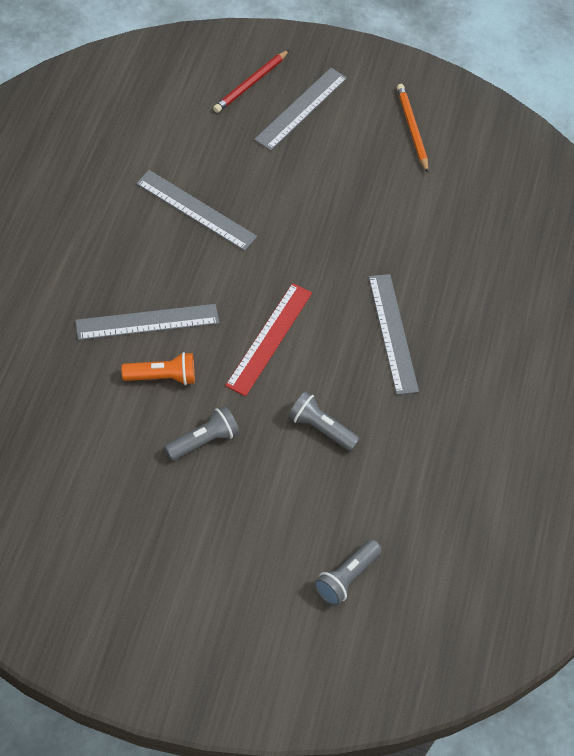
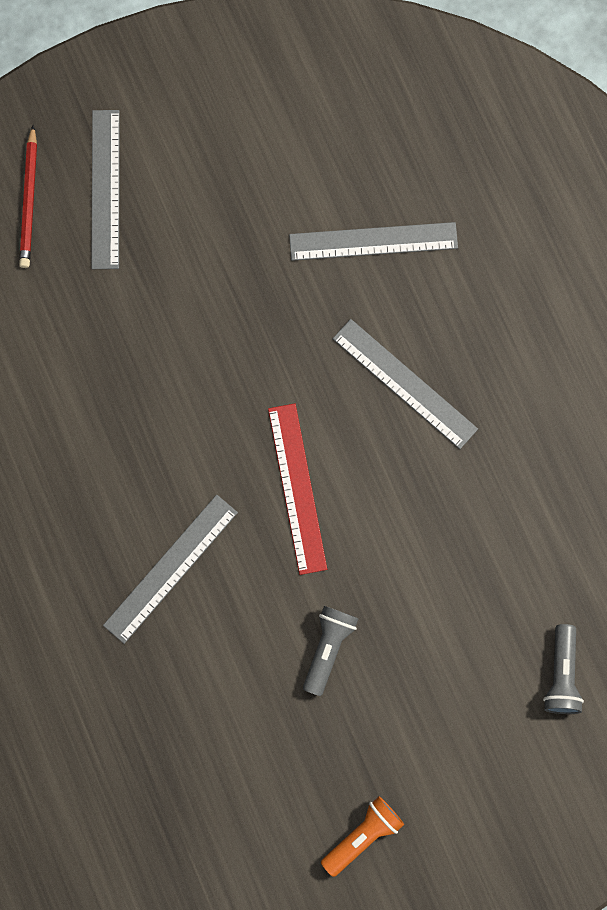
camera: 30 degrees left, 20 degrees up
(162, 377) = (235, 615): orange flashlight -> orange flashlight (362, 835)
(196, 210) = (107, 403): grey ruler -> grey ruler (373, 241)
(320, 428) = (420, 544): grey flashlight -> none
(411, 129) = (234, 121): orange pencil -> none

